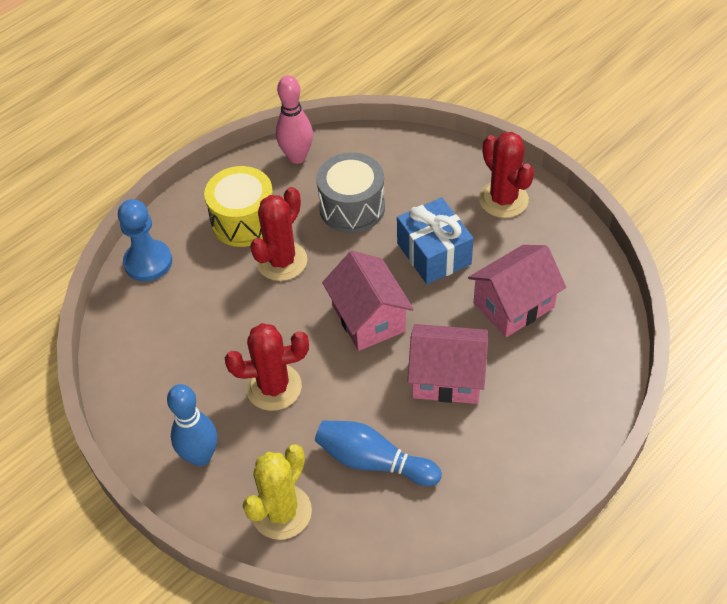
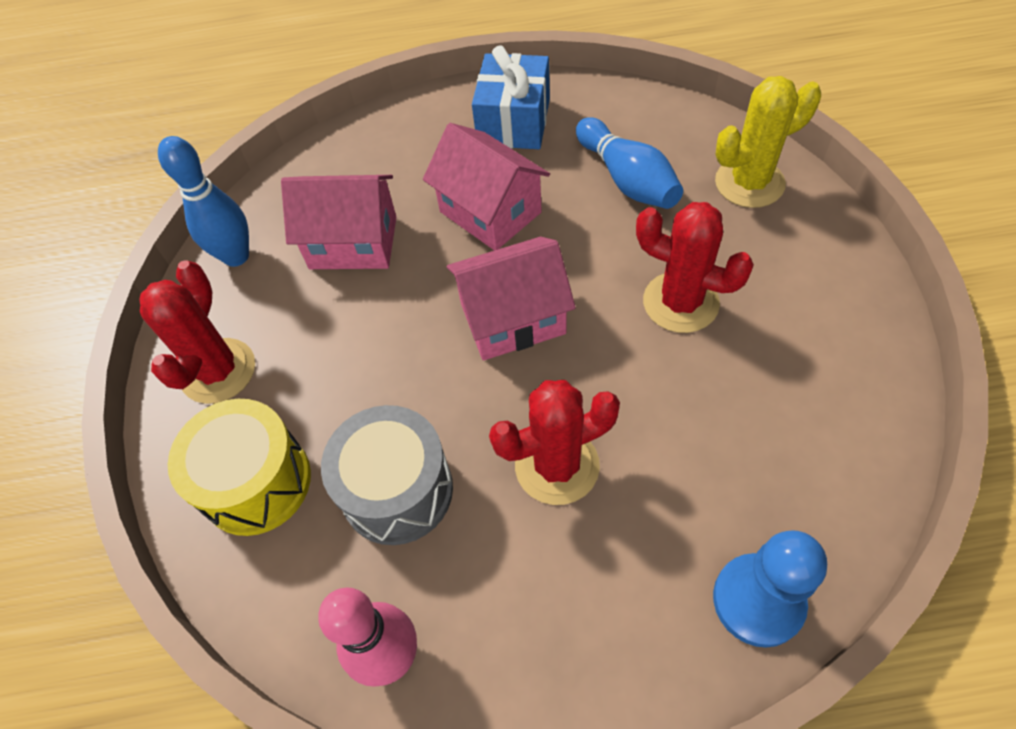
camera: 140 degrees left, 5 degrees up
(200, 456) = (810, 274): blue bowling pin -> blue bowling pin (236, 256)
(244, 221) = (563, 577): yellow drum -> yellow drum (256, 482)
(368, 318) = (512, 318): pink house -> pink house turned 60 degrees clockwise
(434, 254) = (367, 351): blue gift -> blue gift (513, 122)

